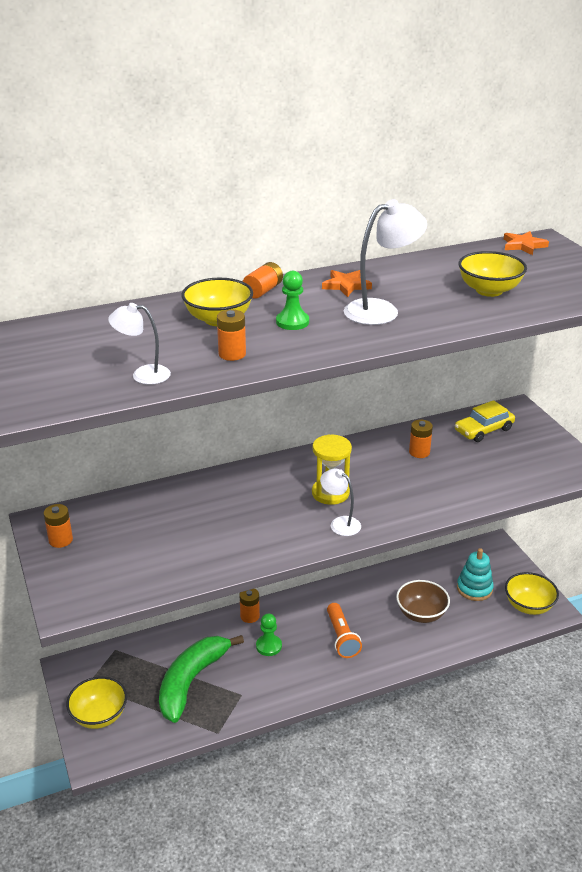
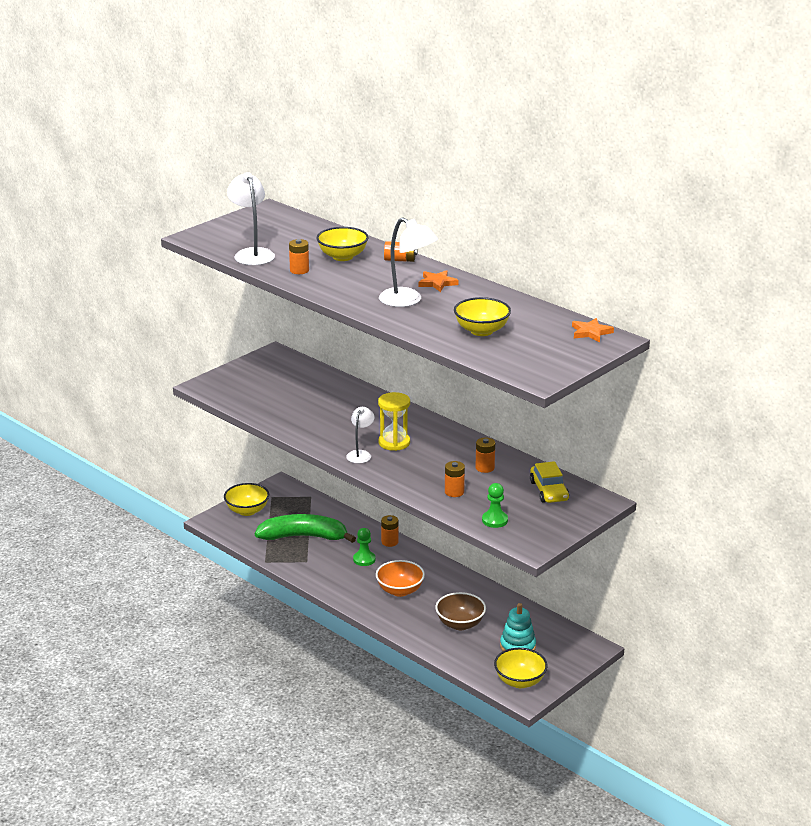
camera: 65 degrees right, 5 degrees down
(60, 540) = (262, 364): orange battery -> orange battery (454, 492)
(143, 374) = (252, 254): white lamp -> white lamp, size x1.62
(292, 322) = (361, 278): green pawn -> green pawn (494, 520)
(341, 637) = (400, 590): orange flashlight -> orange bowl
(483, 430) = (549, 491): yellow car -> yellow car turned 135 degrees counterclockwise

